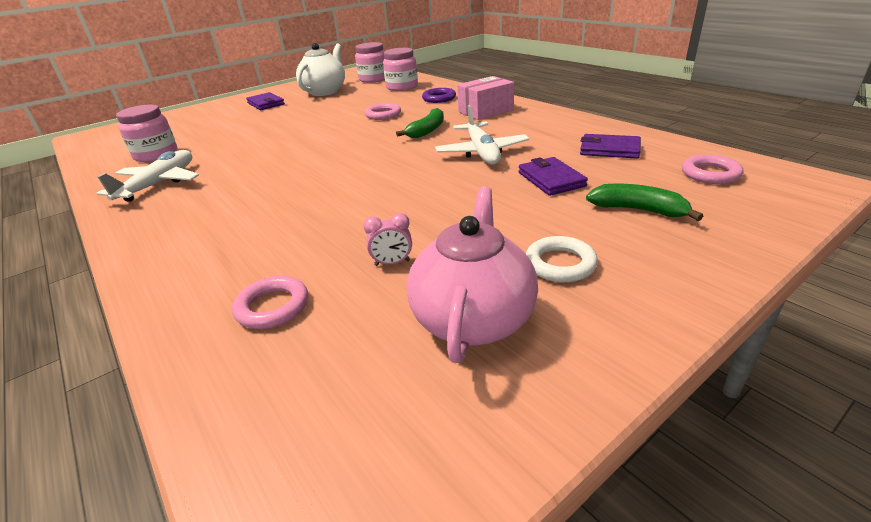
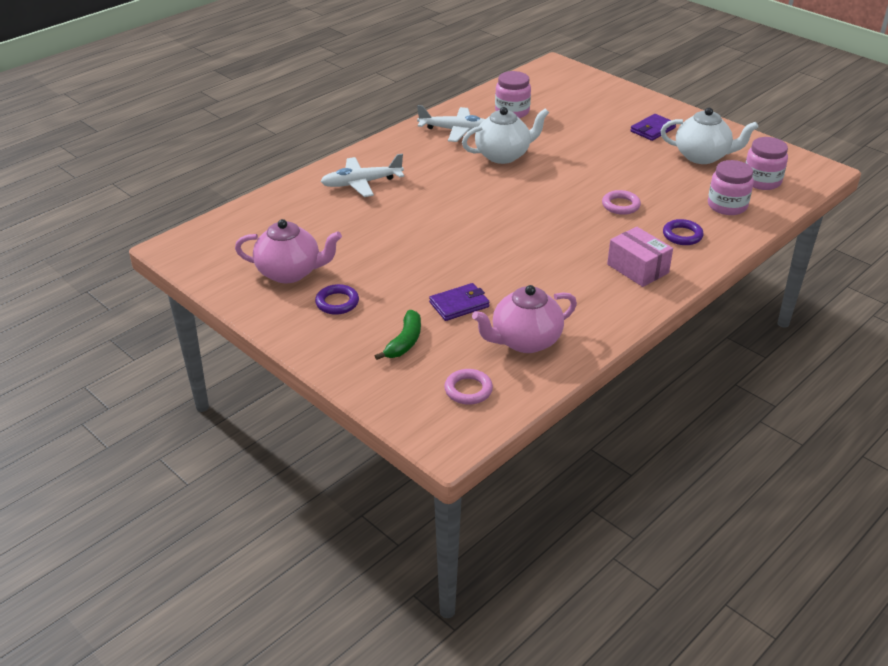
camera: 80 degrees right, 5 degrees up
(248, 159) = (503, 155): none -> white teapot
(272, 307) = (307, 210): pink ring -> none
(392, 263) = (344, 242): pink clock -> none
(427, 130) = (574, 236): green banana -> none
(481, 152) = (519, 269): white plane -> white plane (362, 183)
(560, 264) = (337, 302): white ring -> purple ring
(609, 150) = (524, 341): purple wallet -> pink teapot

